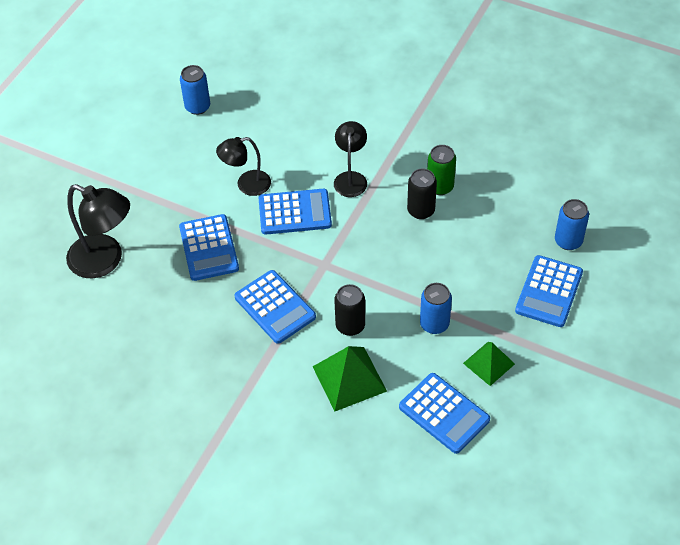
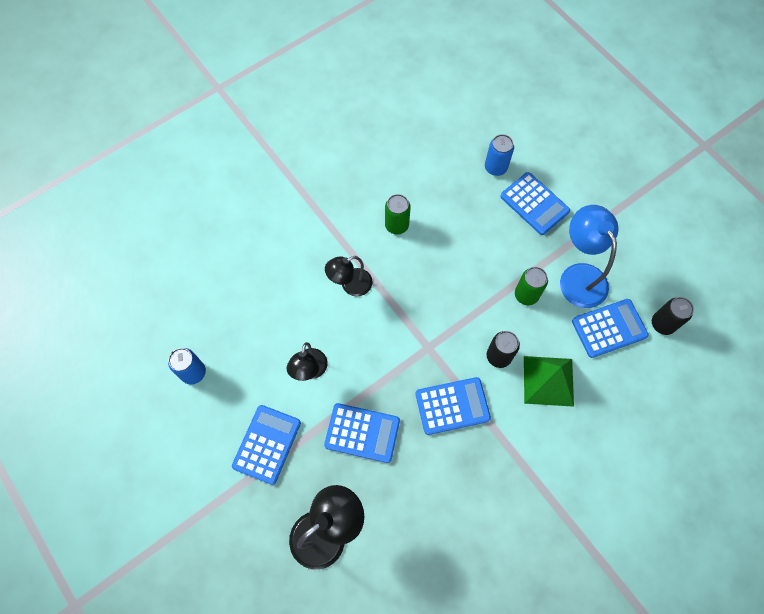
camera: 65 degrees left, 15 degrees up
(295, 212) = (362, 345): blue calculator -> blue calculator (267, 444)
(351, 178) = (350, 285): black lamp -> black lamp turned 60 degrees counterclockwise
(421, 210) = (413, 250): black can -> black can (662, 324)
(434, 324) = (526, 295): blue can -> green can
(489, 363) = (579, 276): green pyramid -> blue lamp

